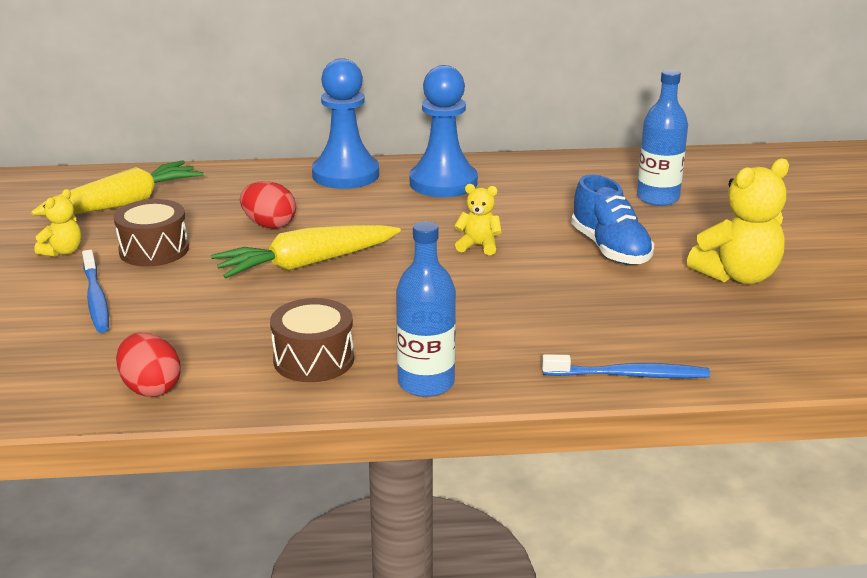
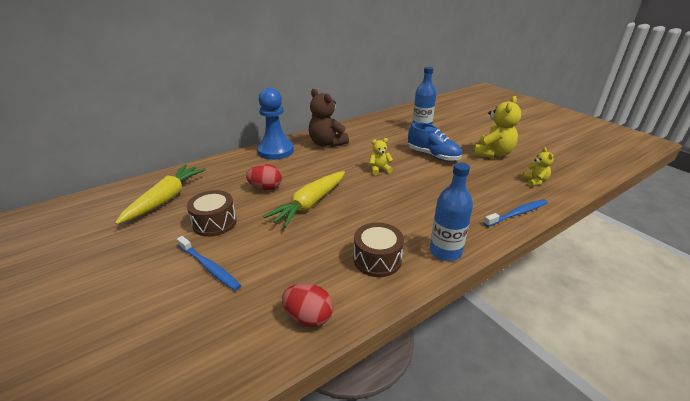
camera: 30 degrees left, 5 degrees up
(63, 251) = (155, 242): yellow teddy bear -> yellow teddy bear (535, 181)
(443, 183) = (326, 143): blue pawn -> brown teddy bear

